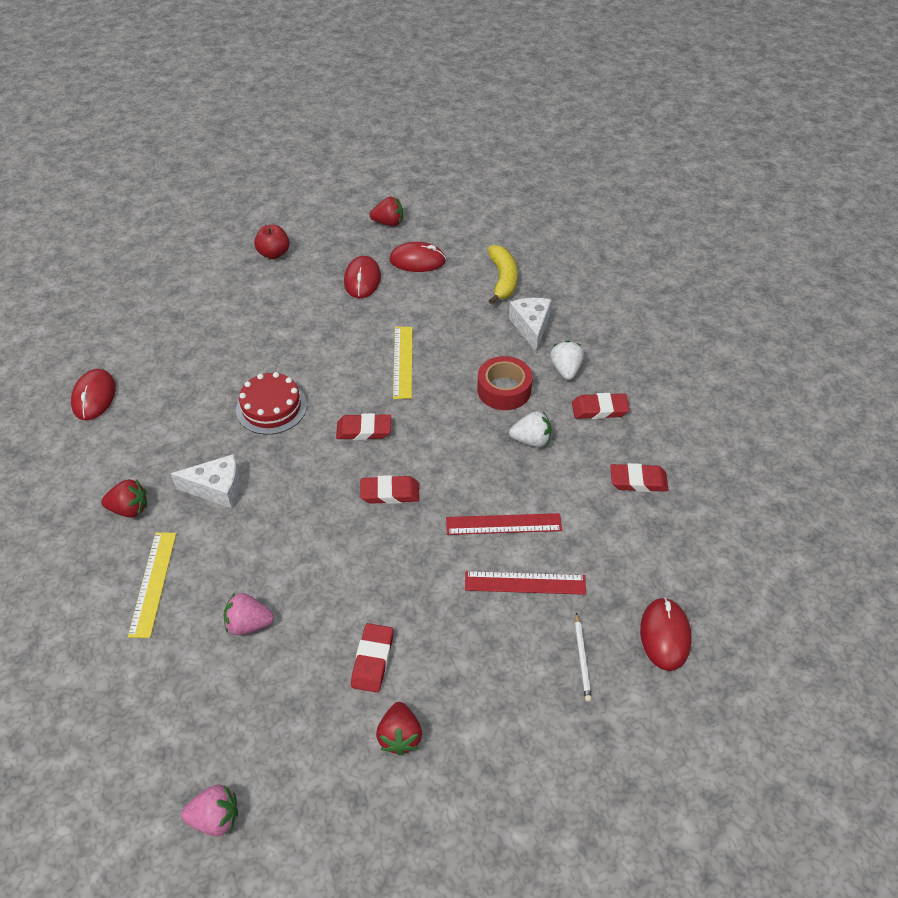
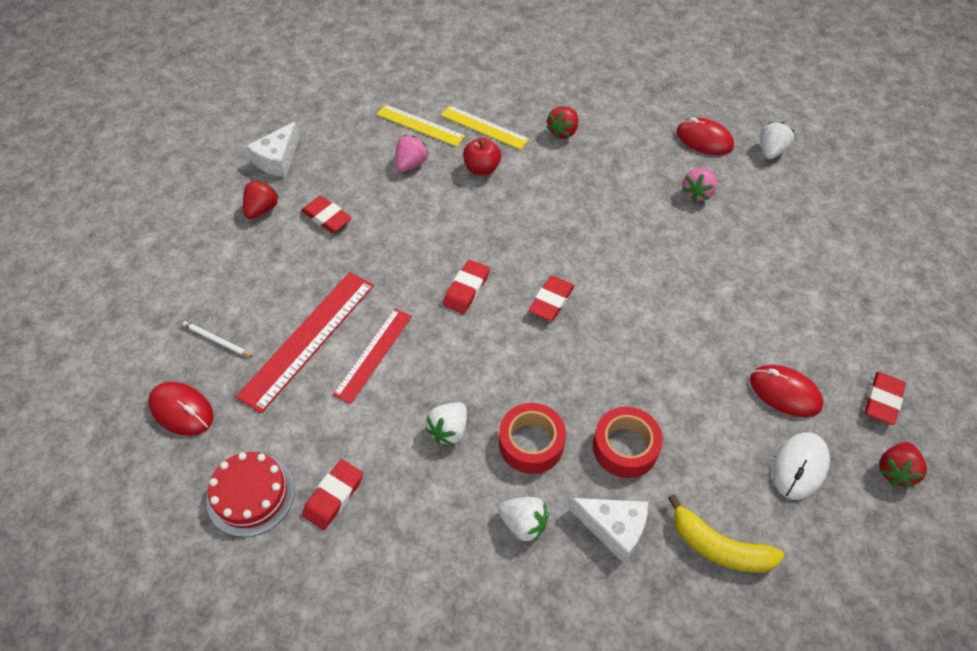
camera: 120 degrees right, 5 degrees up
(91, 348) = (771, 151): none -> white strawberry
(215, 818) = (293, 112): pink strawberry -> pink strawberry (697, 193)
(217, 488) = (549, 184): white cheese -> white cheese (277, 160)
(271, 407) = (622, 246): red cake -> red cake (251, 494)
(274, 253) = (870, 327): red apple -> red apple (482, 168)
(400, 736) = (262, 209): red strawberry -> red strawberry turned 90 degrees clockwise
(403, 362) = (626, 371): yellow ruler -> yellow ruler (420, 125)
(417, 260) = (799, 467): red mouse -> white mouse
(467, 341) = (625, 447): none -> red tape
(525, 583) = (308, 339): red ruler -> red ruler, size x1.56
(599, 409) = (445, 522): red eraser -> red eraser (882, 400)

